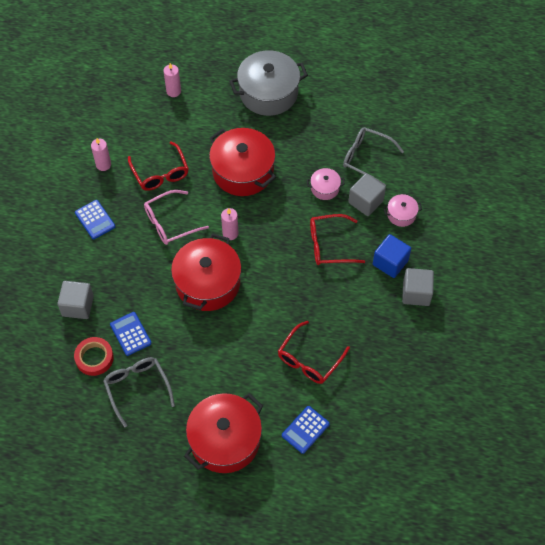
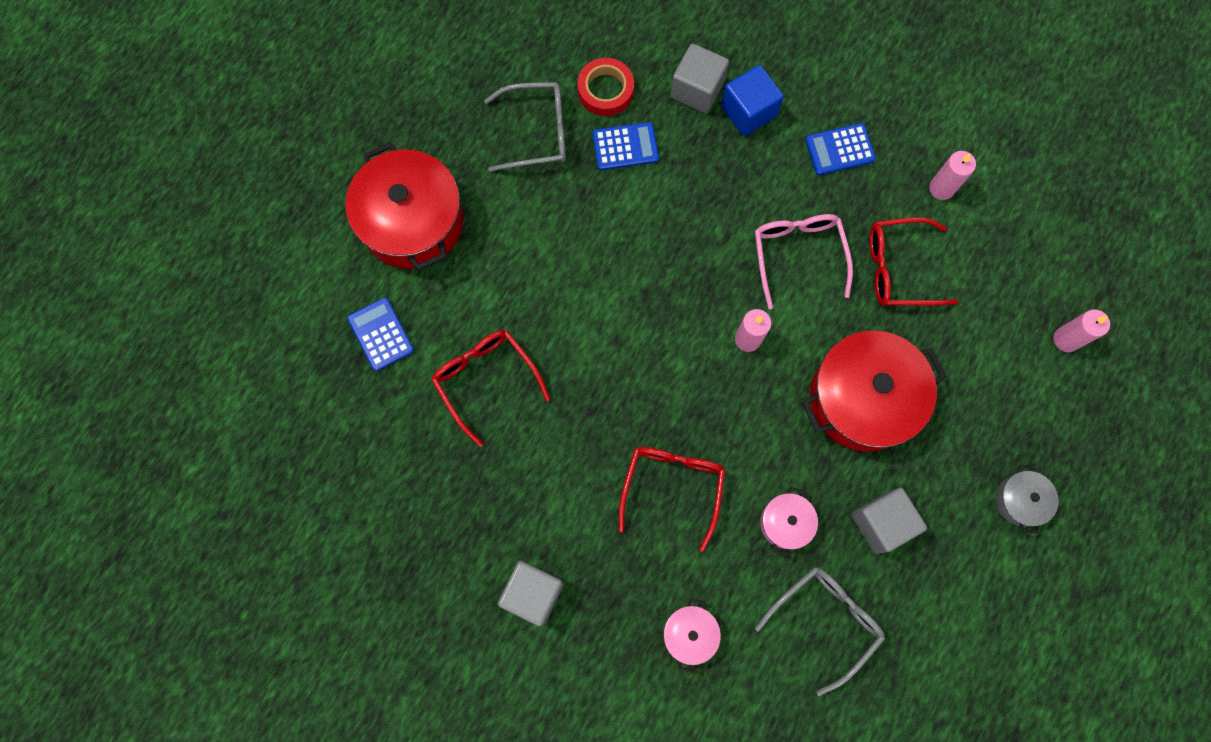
camera: 110 degrees right, 15 degrees up
(208, 283) = (670, 277): red pot -> none
(268, 93) = (1019, 500): grey pot -> grey pot, size x0.46
(365, 202) = (736, 582): grey cube -> grey cube (881, 523)
(390, 262) = (604, 574): blue cube -> blue cube (748, 111)

